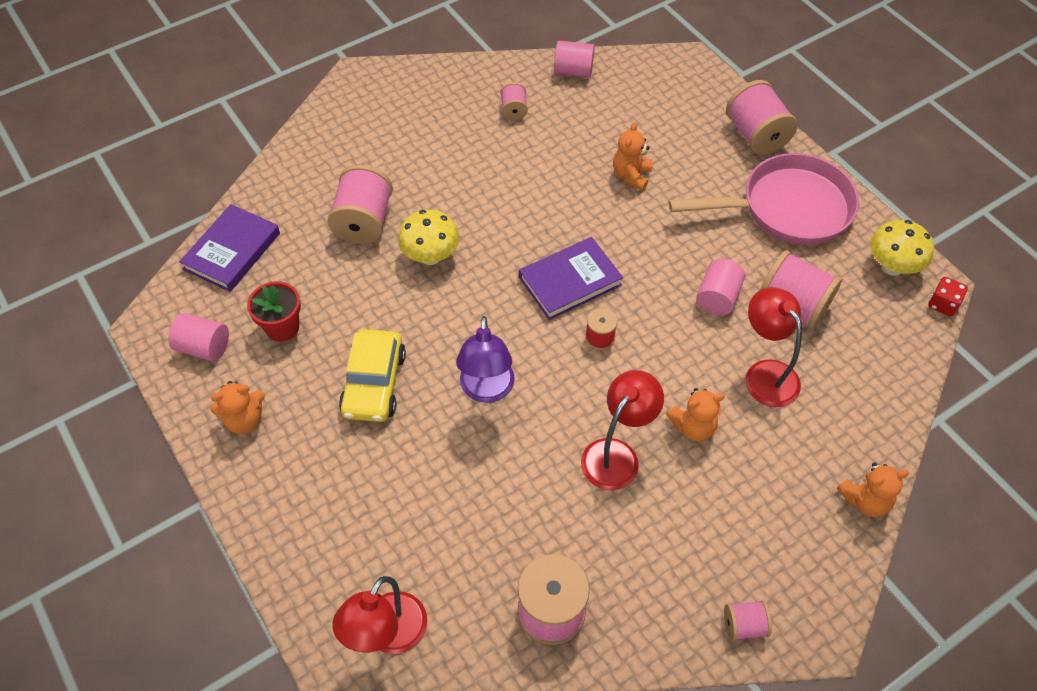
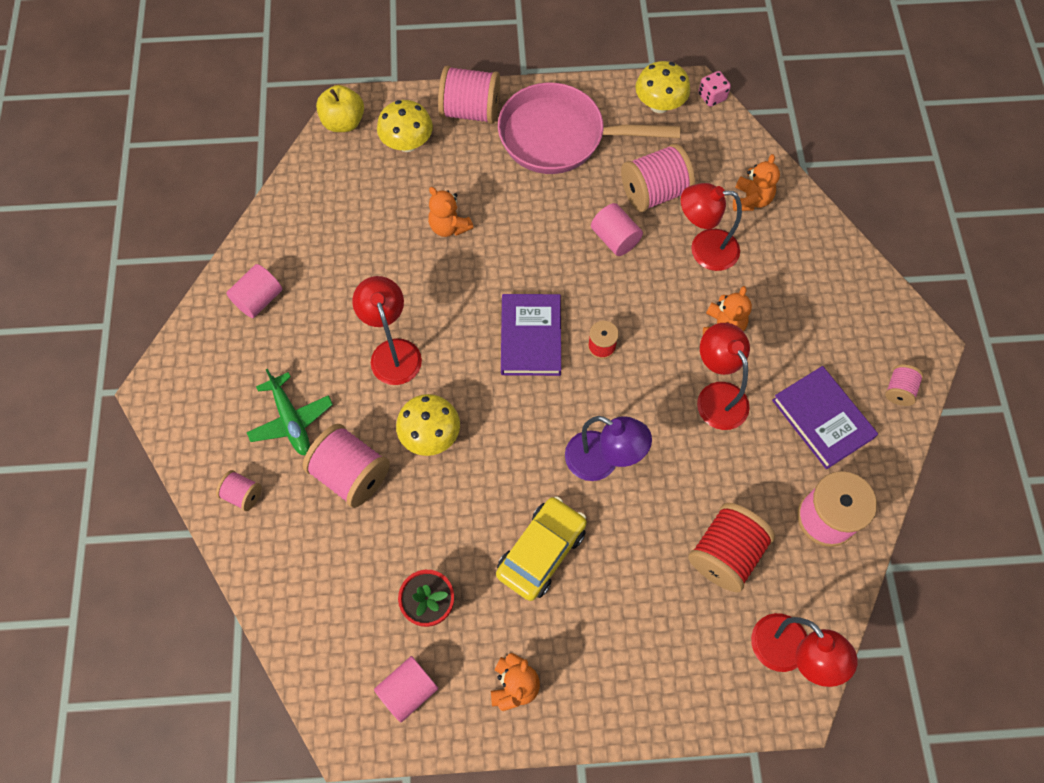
camera: 60 degrees left, 10 degrees up
(232, 251) = (305, 615): purple book -> purple book (822, 419)
(374, 383) = (541, 551): yellow car -> yellow car turned 90 degrees counterclockwise
(385, 163) = (291, 420): none -> green plane
(458, 534) = (725, 554): none -> red spool
(488, 195) = (393, 351): none -> red lamp
(514, 110) = (305, 276): pink spool -> pink spool (243, 494)
(573, 71) = (294, 202): pink cylinder -> pink cylinder (259, 299)
(671, 63) = (343, 122): none -> yellow apple
(687, 111) = (407, 143): none -> yellow mushroom
(787, 208) = (560, 137): pink pan -> pink pan turned 105 degrees counterclockwise
(865, 500) = (843, 252): orange teddy bear -> orange teddy bear (751, 200)
(942, 304) = (712, 97): red dice -> pink dice

